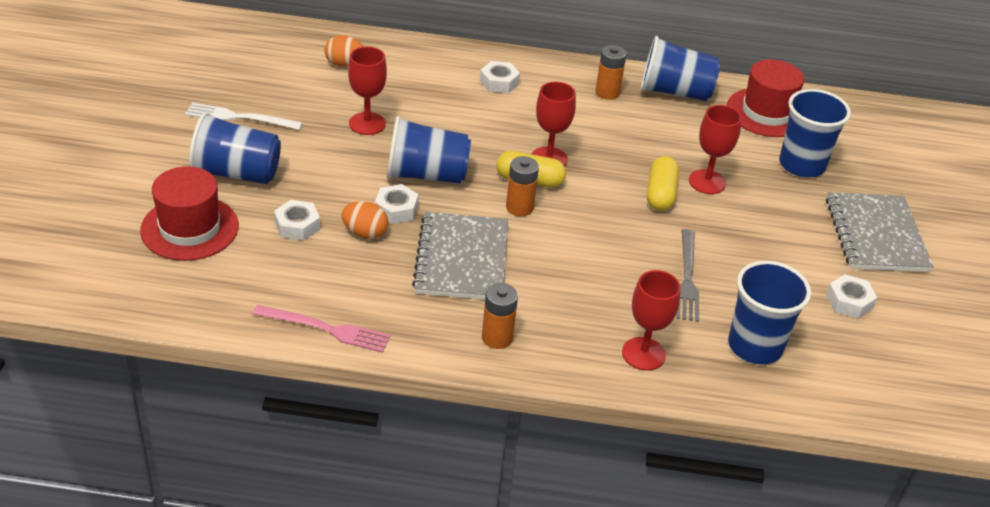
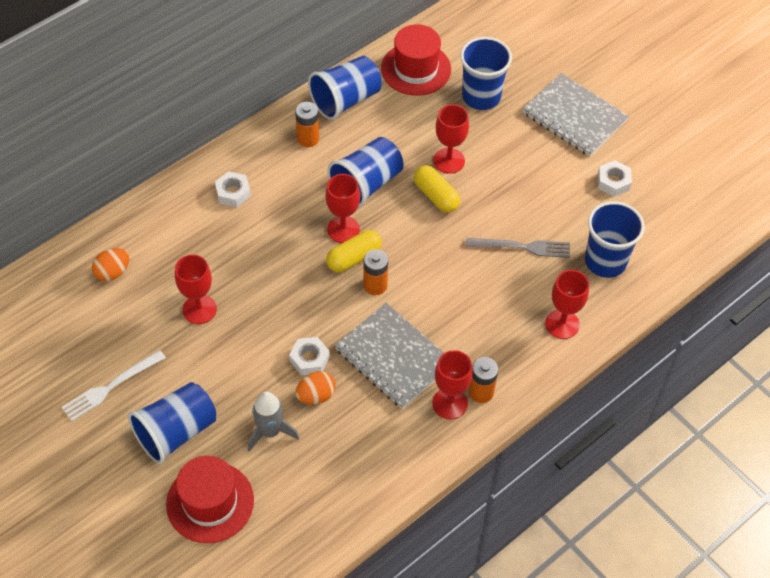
camera: 45 degrees left, 15 degrees up
(297, 225) = (270, 432): white nut -> grey rocket
(326, 329) = (388, 485): pink fork -> none
(426, 175) = (290, 314): blue cup -> blue cup (366, 184)
(459, 322) = (450, 403): none -> red goblet
(687, 278) = (522, 247): grey fork -> grey fork turned 45 degrees counterclockwise

